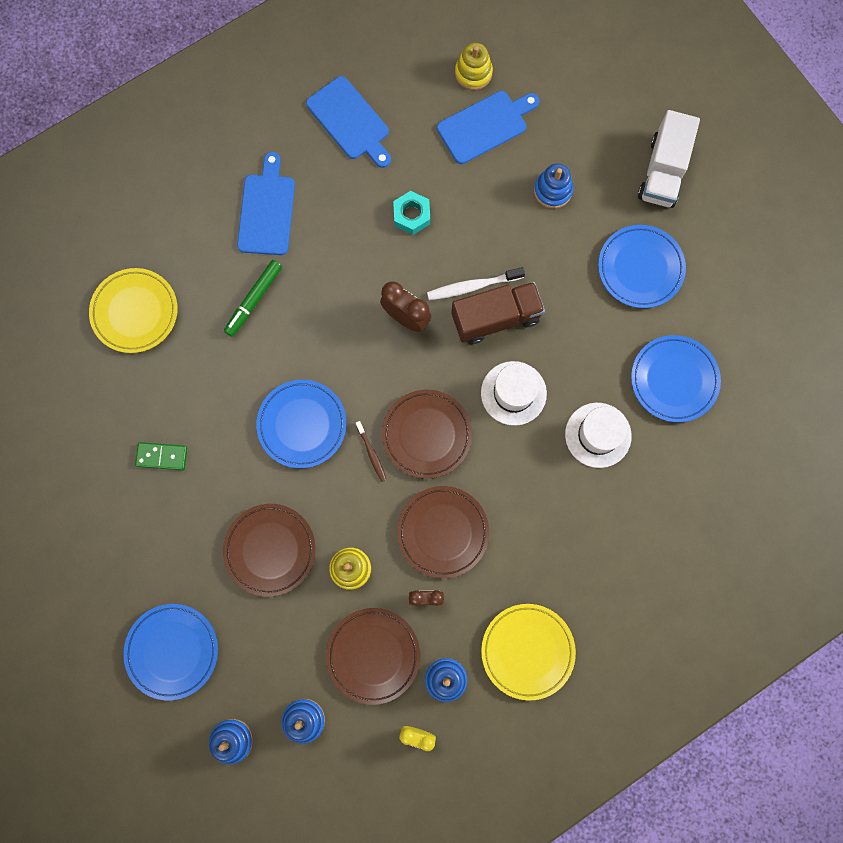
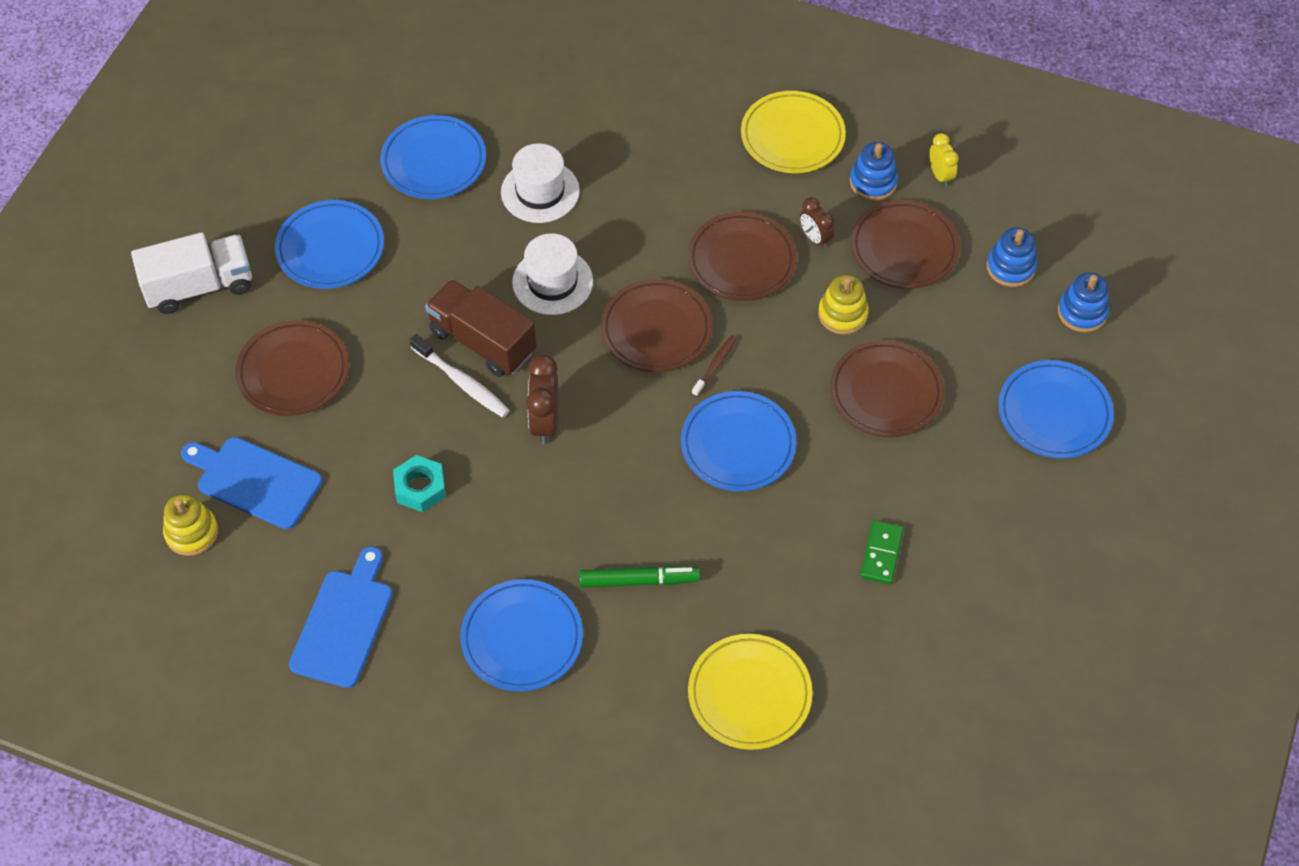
camera: 125 degrees left, 20 degrees down
(162, 456) = (881, 554): green domino -> green domino turned 45 degrees clockwise
(267, 210) = (522, 638): blue cutting board -> blue plate
(552, 191) = (293, 372): blue stacking toy -> brown plate

